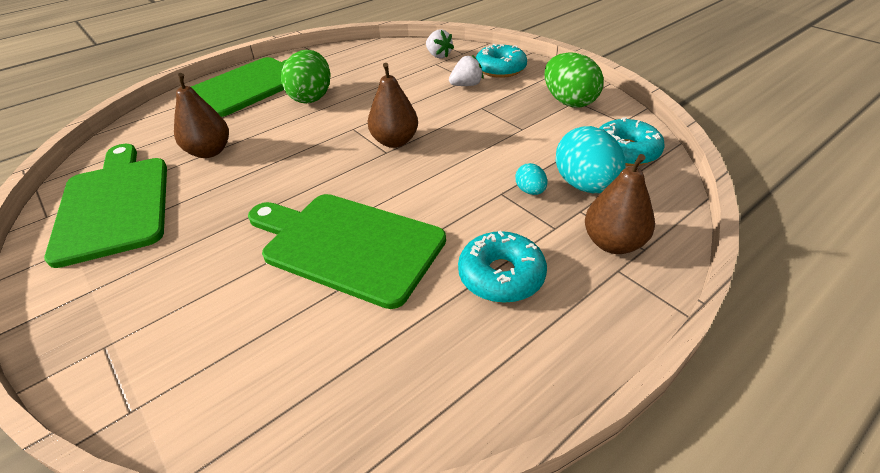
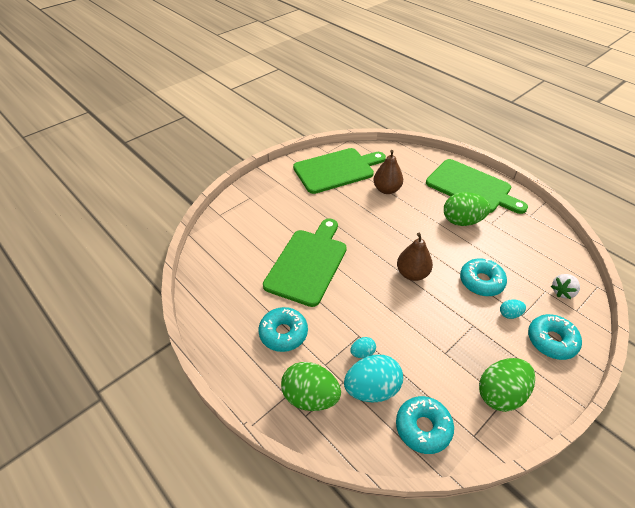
camera: 85 degrees right, 5 degrees up
(417, 96) = (481, 281): none -> turquoise donut
(466, 85) = (509, 314): white strawberry -> turquoise egg
(613, 243) = (310, 397): brown pear -> green egg

